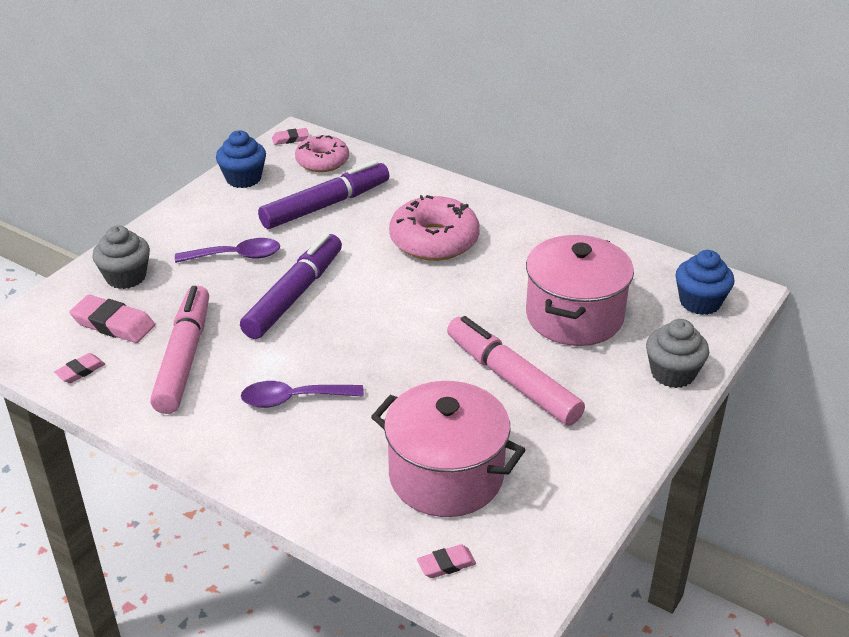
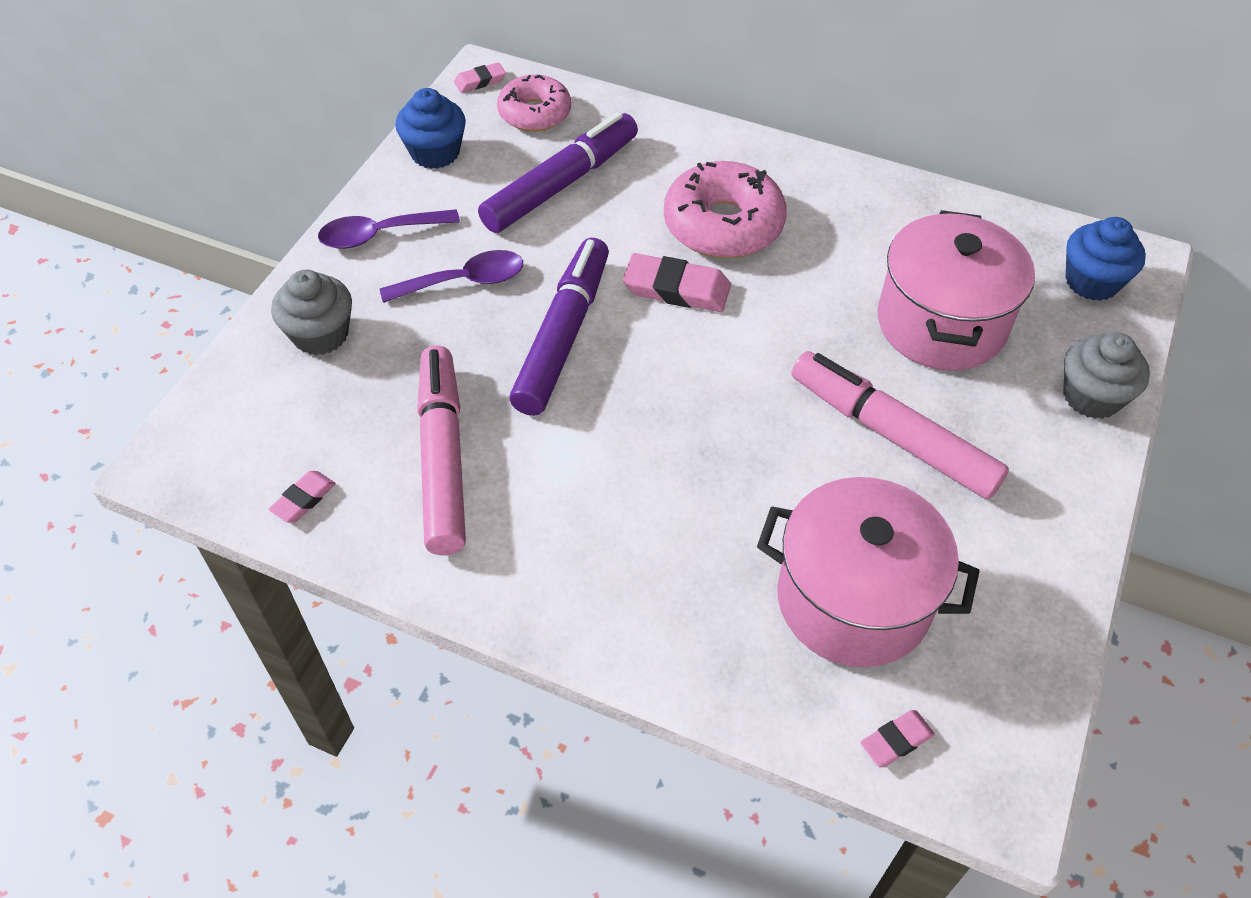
camera: 10 degrees left, 15 degrees up
(113, 324) = (326, 415): pink eraser -> pink eraser (676, 289)
(293, 399) = (613, 505): purple spoon -> purple spoon (380, 234)

